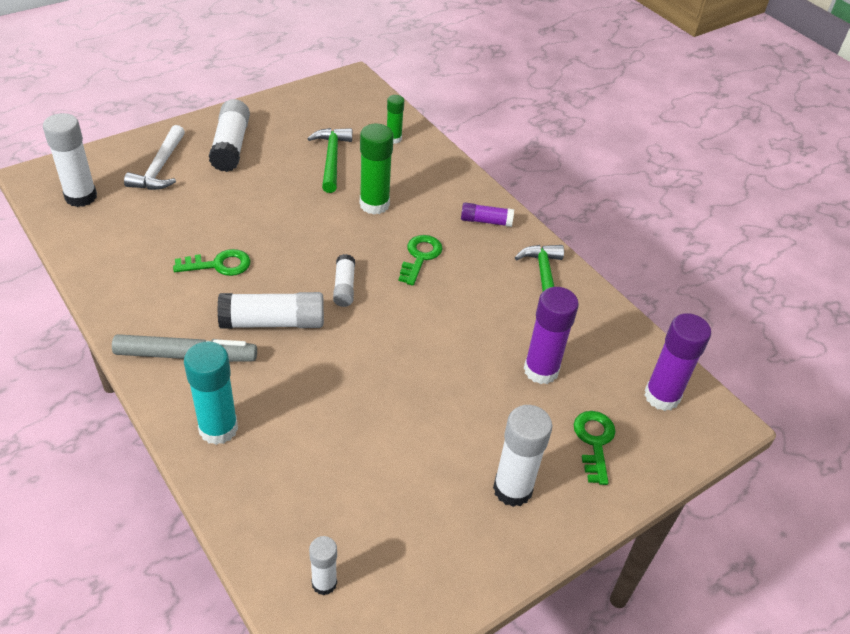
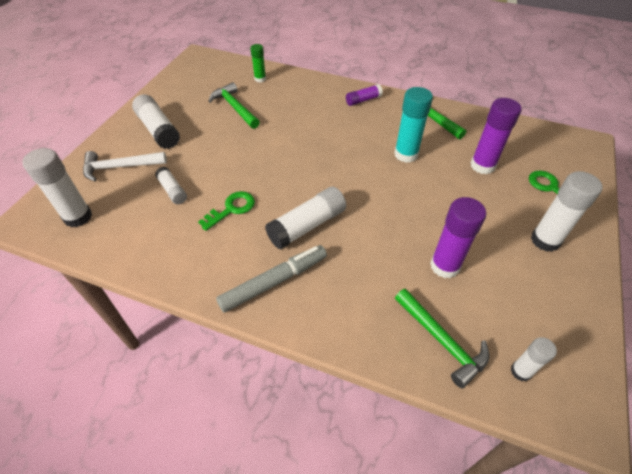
camera: 30 degrees left, 5 degrees up
(160, 167) = (120, 167): white hammer -> white hammer turned 105 degrees clockwise
(218, 428) = (348, 317): turquoise glue stick -> turquoise glue stick (406, 154)
(280, 505) = (441, 340): none -> green hammer
(344, 287) = (326, 179): white glue stick -> white glue stick (172, 190)
(374, 204) = (290, 121): green glue stick -> none
(420, 257) = (350, 138): green key -> none
(662, 396) = (550, 145): purple glue stick -> purple glue stick (445, 266)

